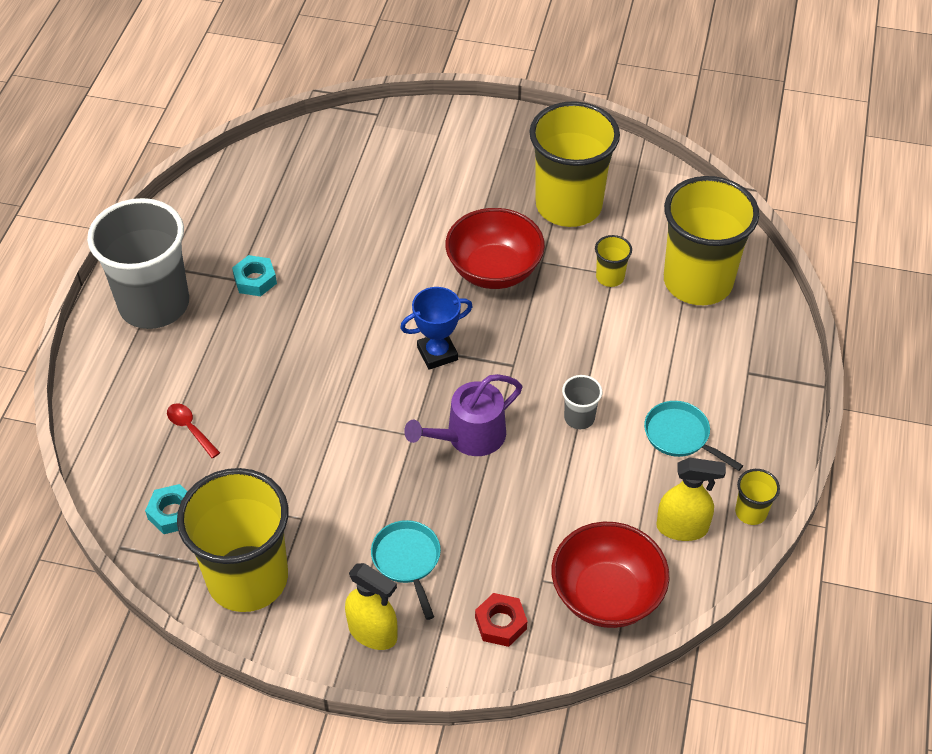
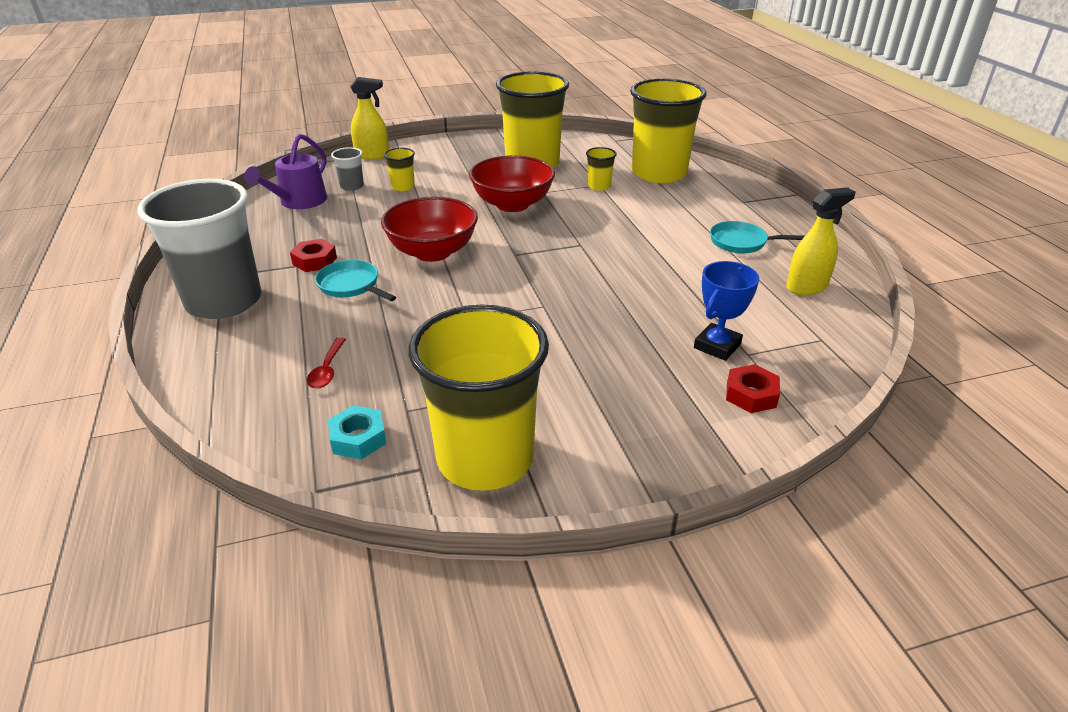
camera: 30 degrees left, 15 degrees down
(190, 429) = (327, 370): red spoon -> red spoon turned 105 degrees counterclockwise
(255, 280) = (315, 261): turquoise nut -> red nut
(373, 632) = (650, 449): yellow spray bottle -> yellow spray bottle (372, 155)
(407, 560) = (625, 384): turquoise pan -> turquoise pan (351, 285)
(437, 353) = (514, 256): blue trophy -> blue trophy (717, 346)
(469, 436) = (591, 291): purple watering can -> purple watering can (299, 202)
(579, 418) = (661, 255): grey cup -> grey cup (352, 186)
(606, 595) = (806, 343): red bowl -> red bowl (432, 252)
(751, 512) = (838, 263): yellow cup -> yellow cup (403, 187)

